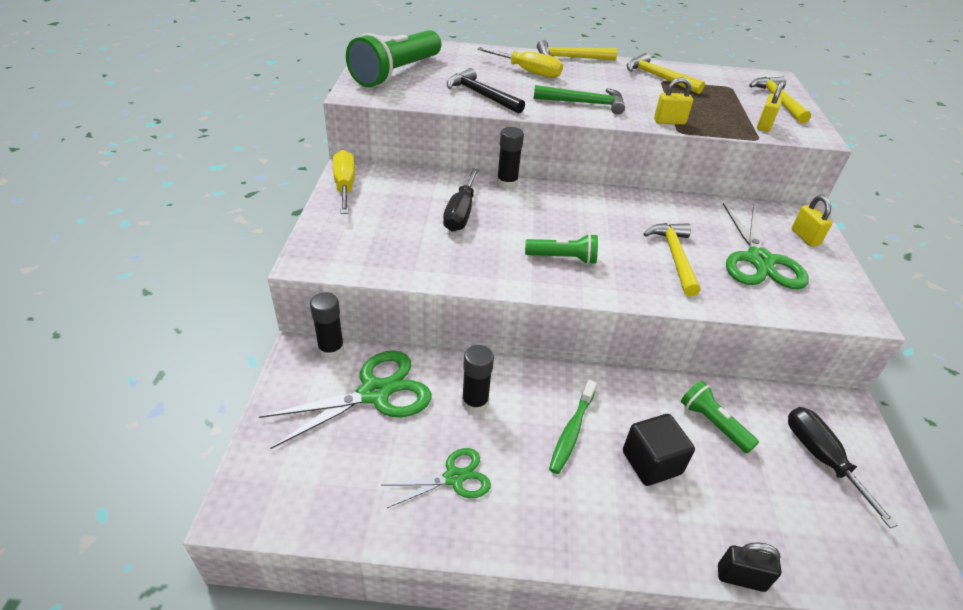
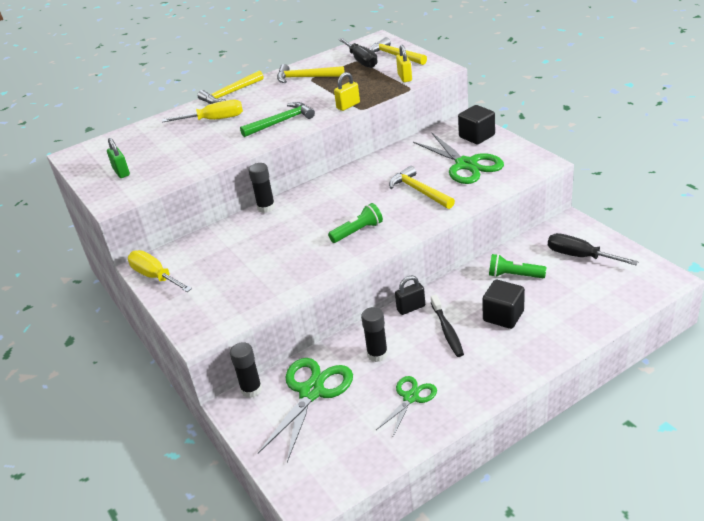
camera: 30 degrees left, 5 degrees down
(397, 73) = (121, 172): green flashlight -> green padlock
(460, 213) = (260, 244): black screwdriver -> black screwdriver (361, 61)
(481, 95) = (205, 154): black hammer -> none
(571, 432) = (447, 331): green toothbrush -> black toothbrush
(741, 578) = (593, 336): black padlock -> black padlock (411, 308)
(805, 237) = (476, 136): yellow padlock -> black cube

